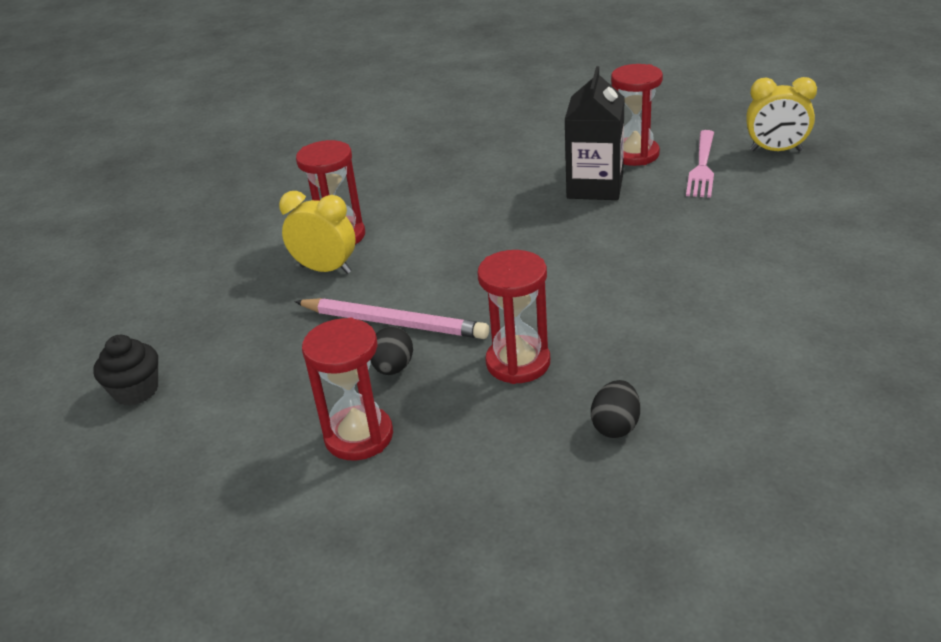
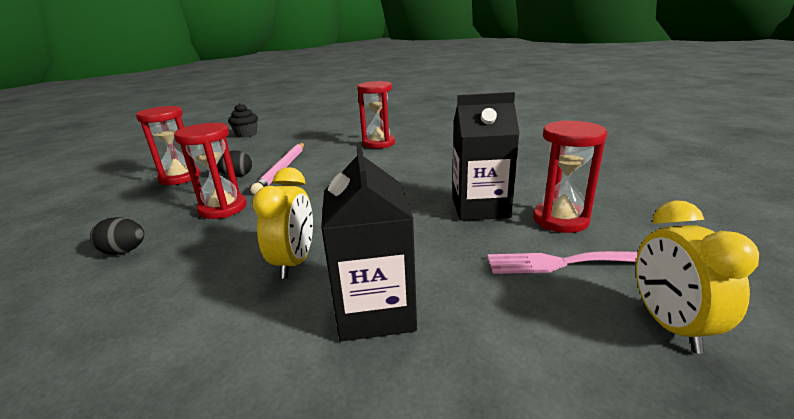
camera: 75 degrees right, 10 degrees down
(325, 269) = (342, 146): yellow clock -> yellow clock (294, 262)
(752, 251) = (375, 311): none -> black carton

